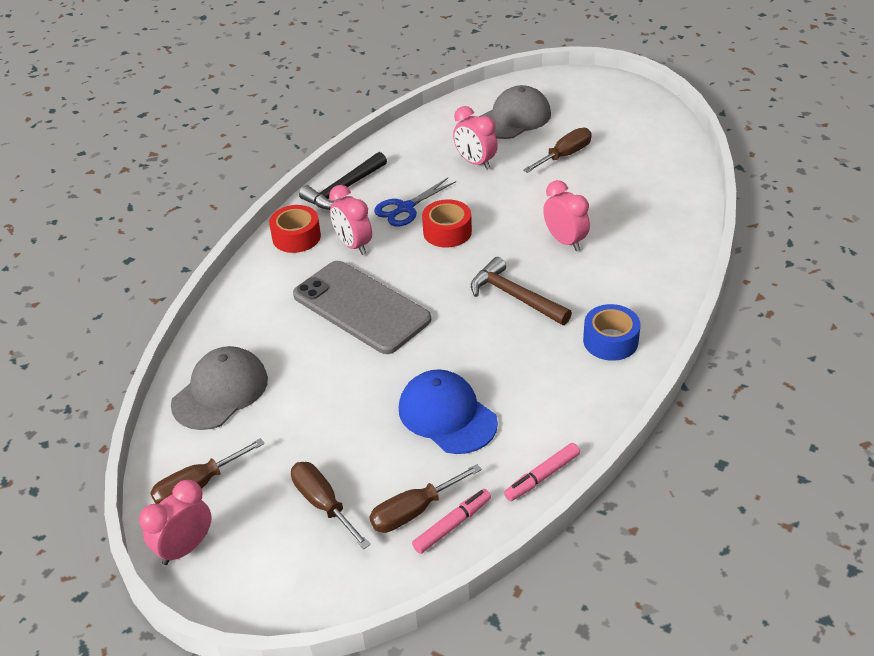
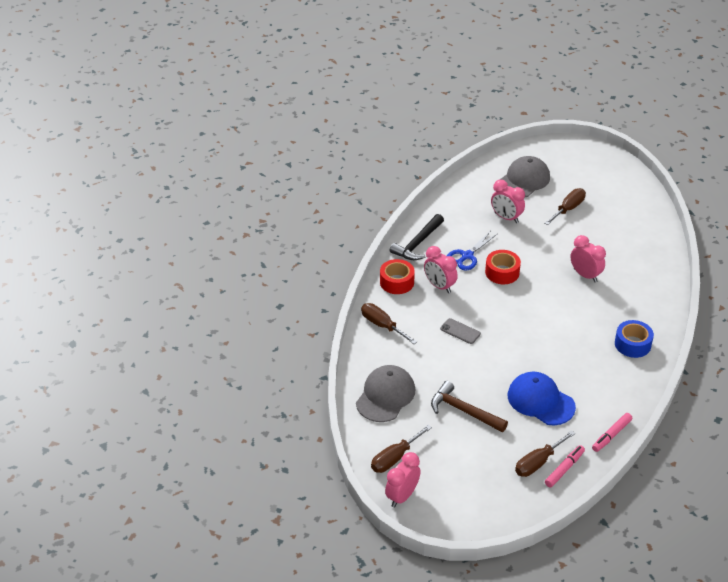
camera: 10 degrees left, 0 degrees up
(323, 504) = (479, 462): brown screwdriver -> brown screwdriver (382, 325)
(361, 307) = (460, 331): grey phone -> grey phone, size x0.40
(514, 296) = (562, 317): brown hammer -> brown hammer (463, 411)

